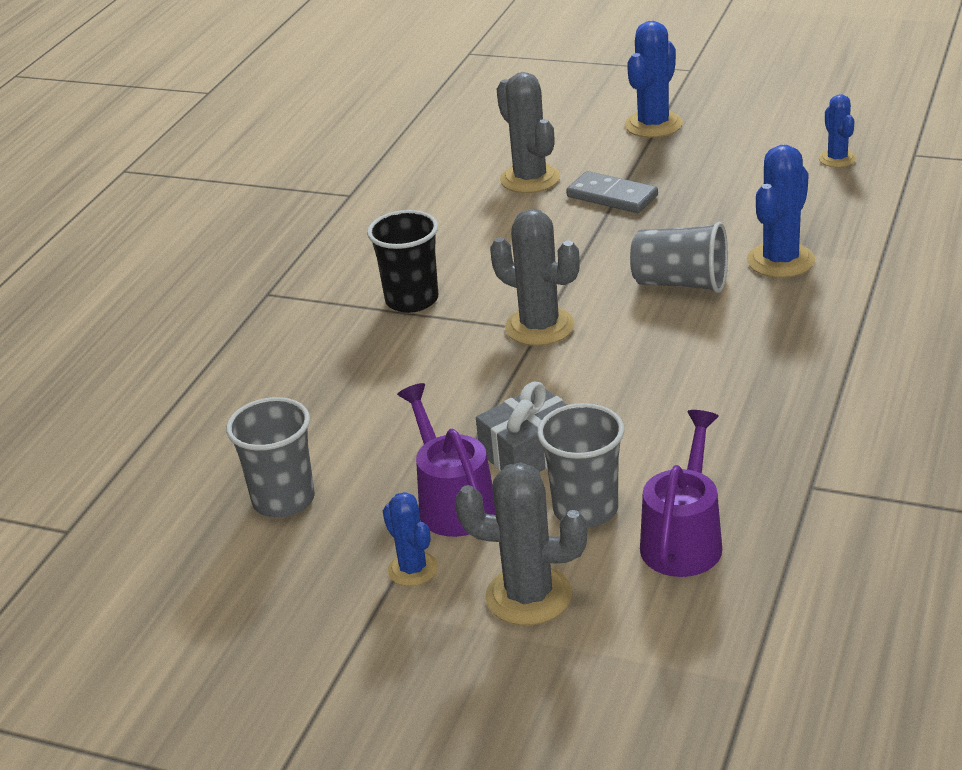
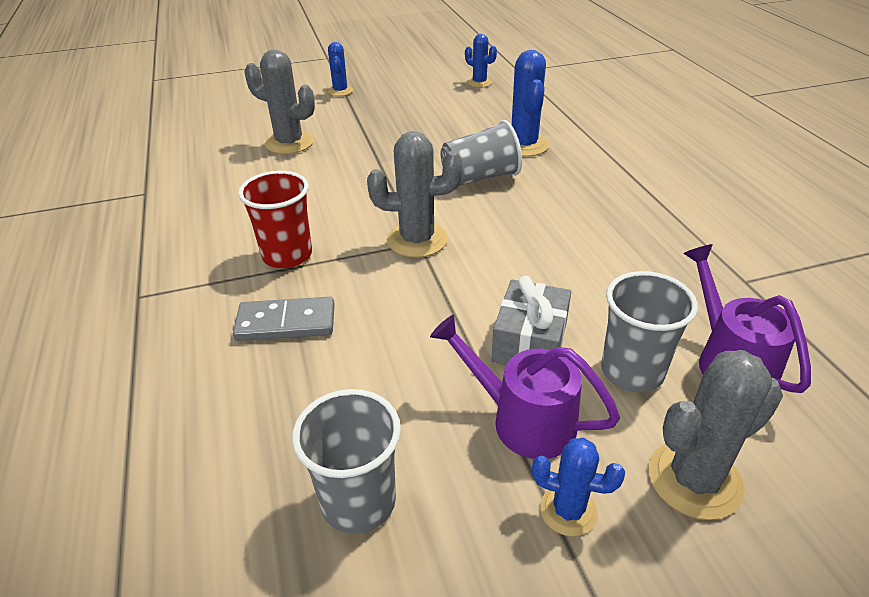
camera: 40 degrees left, 5 degrees up
(412, 300) = (287, 255): black cup -> red cup
(612, 196) = (363, 138): grey domino -> grey domino (286, 323)
(653, 125) = (340, 91): blue cactus -> blue cactus, size x0.60

